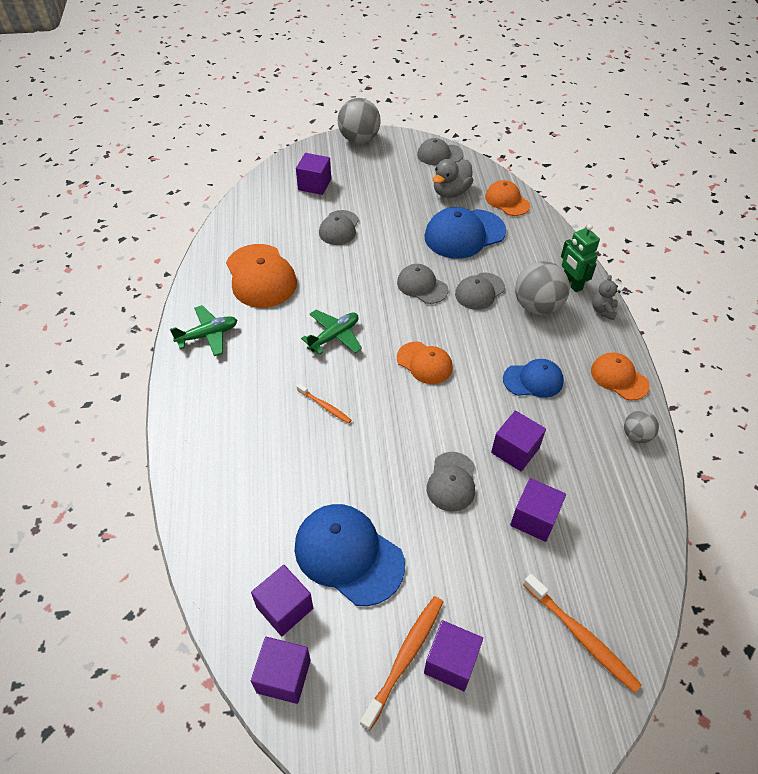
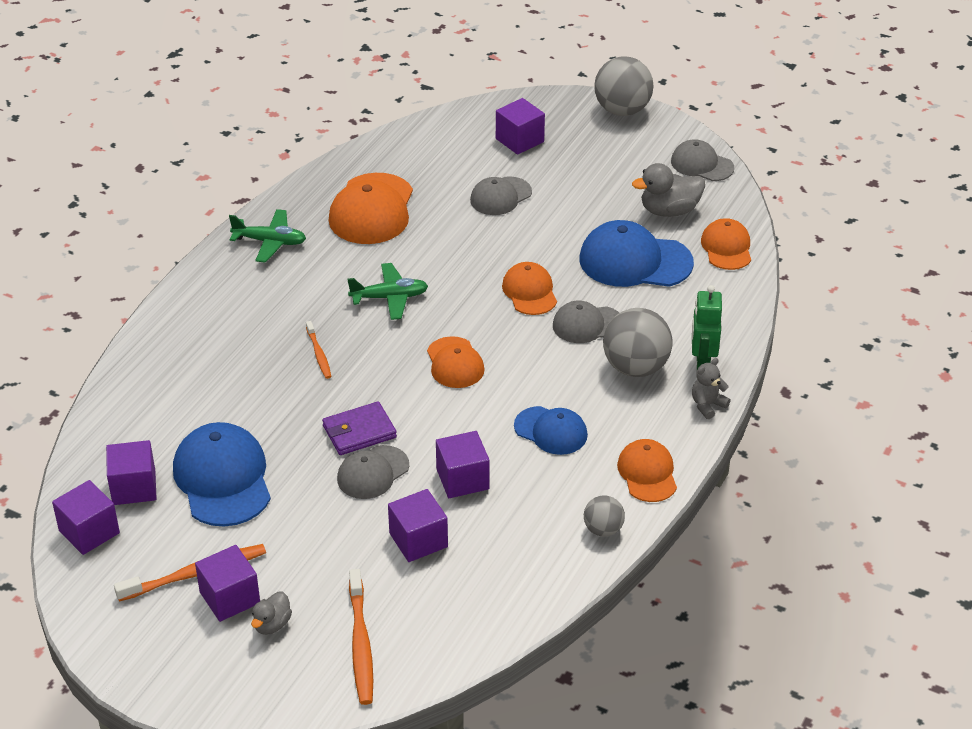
camera: 35 degrees right, 10 degrees down
(411, 453) = (359, 431): none -> purple wallet
(422, 286) = (529, 292): grey cap -> orange cap
(504, 665) = (272, 624): none -> grey duck

